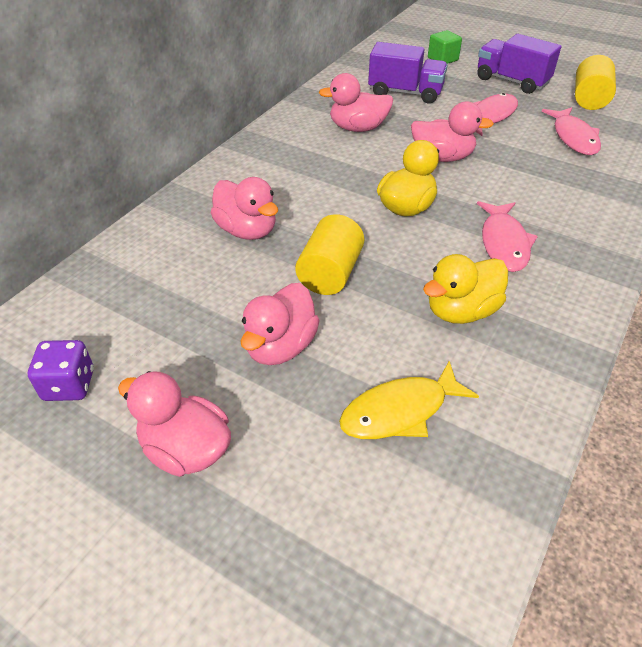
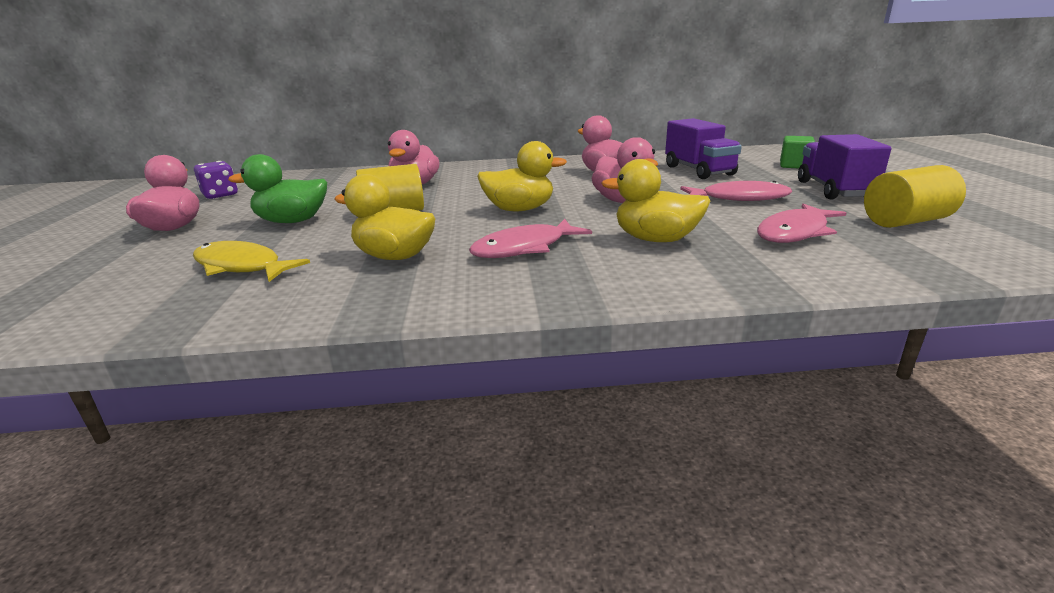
camera: 55 degrees right, 20 degrees down
(280, 346) = (292, 221): pink duck -> green duck
(539, 186) = (655, 239): none -> yellow duck

